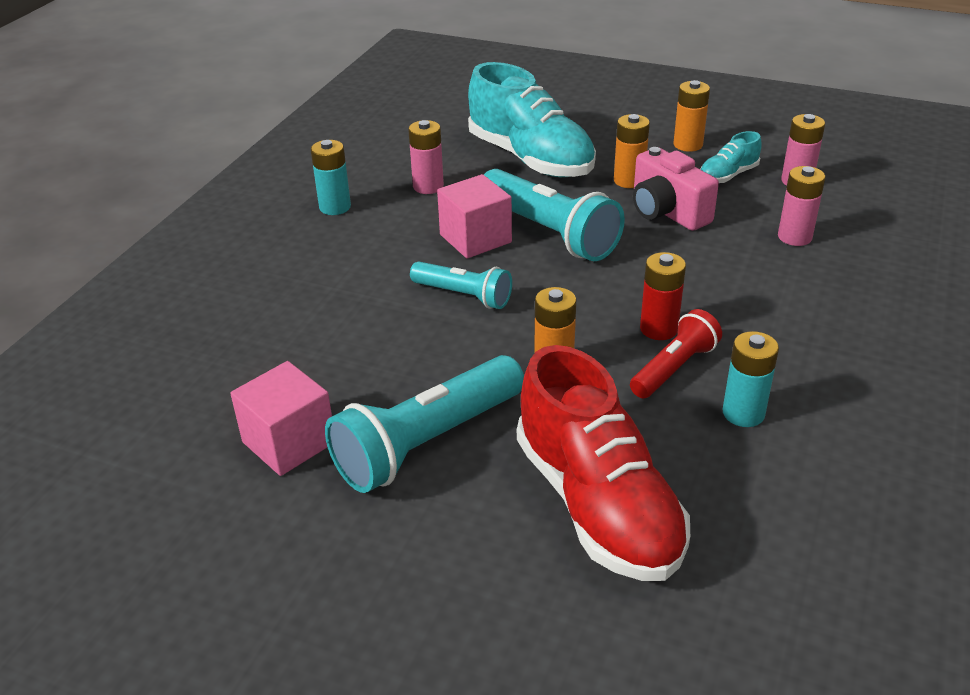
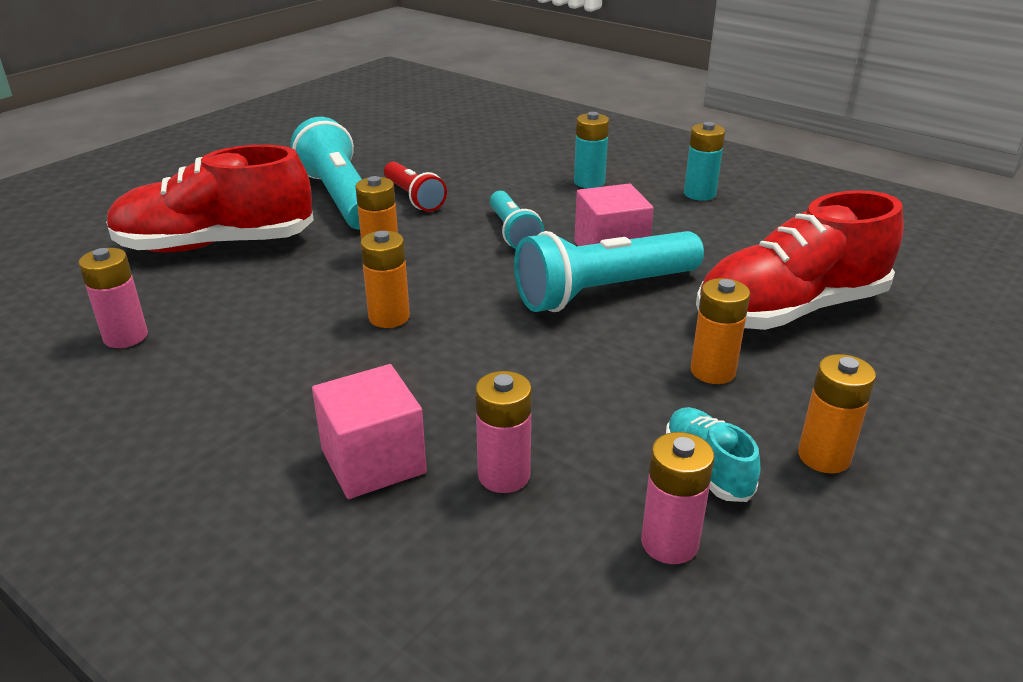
camera: 105 degrees right, 5 degrees down
(289, 442) = (384, 159): pink cube -> pink cube (373, 461)
(428, 186) = (730, 240): pink battery -> pink battery (125, 337)
(464, 296) = (513, 232): turquoise flashlight -> turquoise flashlight turned 60 degrees counterclockwise
(530, 159) = (790, 310): turquoise shoe -> red shoe
(658, 329) = (389, 317): red battery -> orange battery
(667, 212) = (618, 381): pink camera -> none
(674, 368) = (325, 311): red flashlight -> red flashlight (413, 198)
(743, 413) = (234, 331): turquoise battery -> turquoise battery (589, 182)

